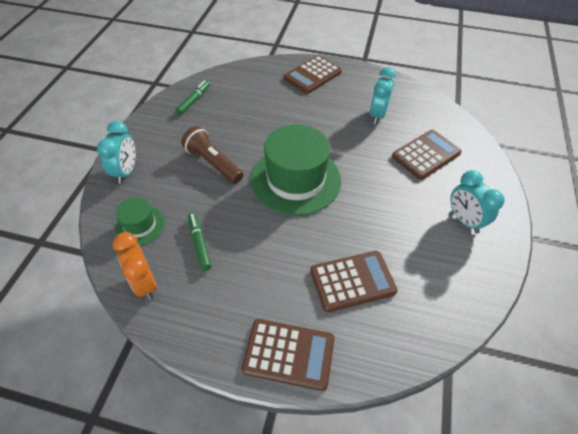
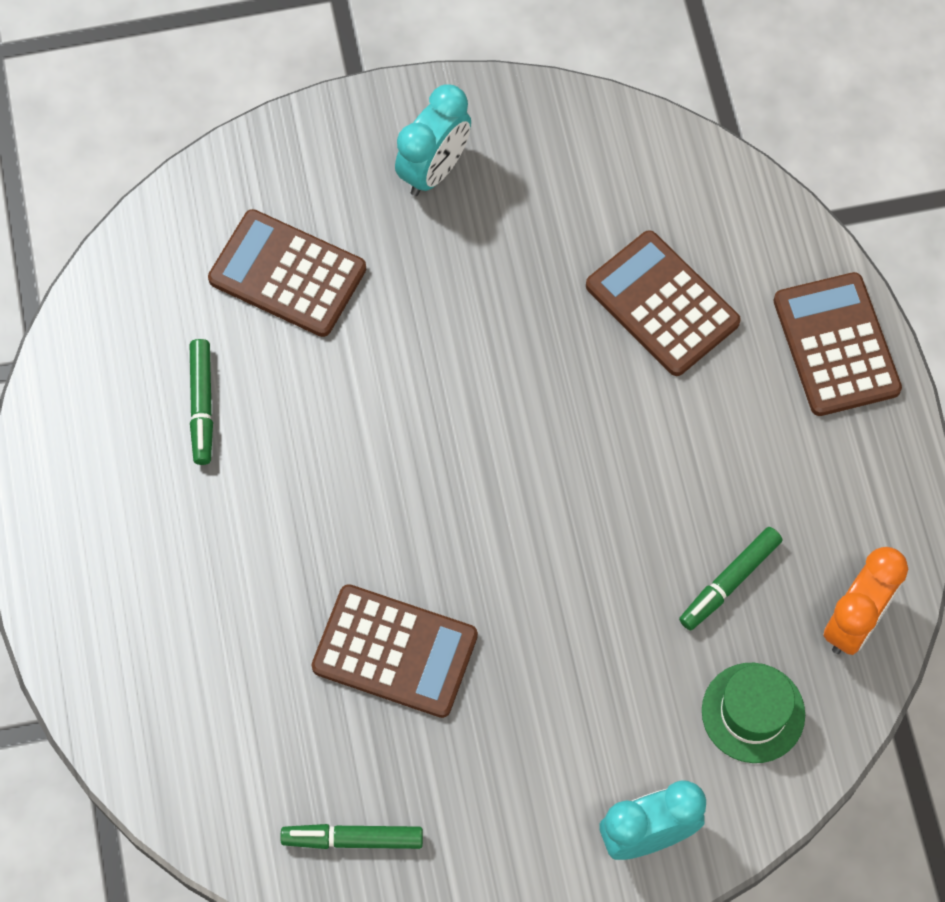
camera: 115 degrees left, 15 degrees up
(213, 163) = (529, 673): brown flashlight -> none
(295, 179) = (487, 489): green hat -> none
(312, 75) = (113, 607): brown calculator -> brown calculator (394, 652)
(377, 115) = (202, 405): turquoise clock -> green marker

